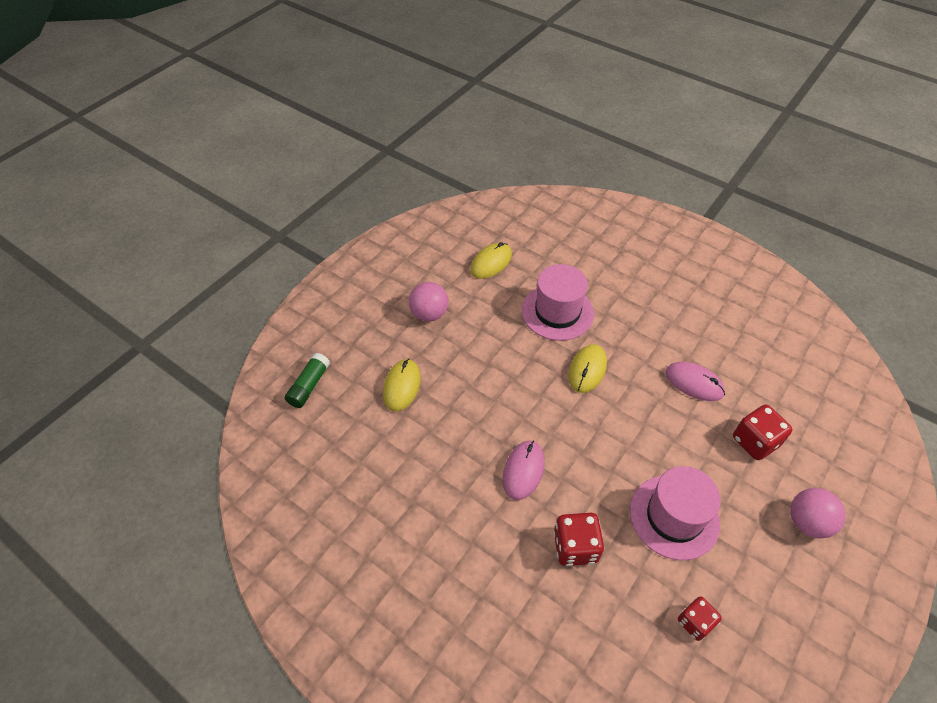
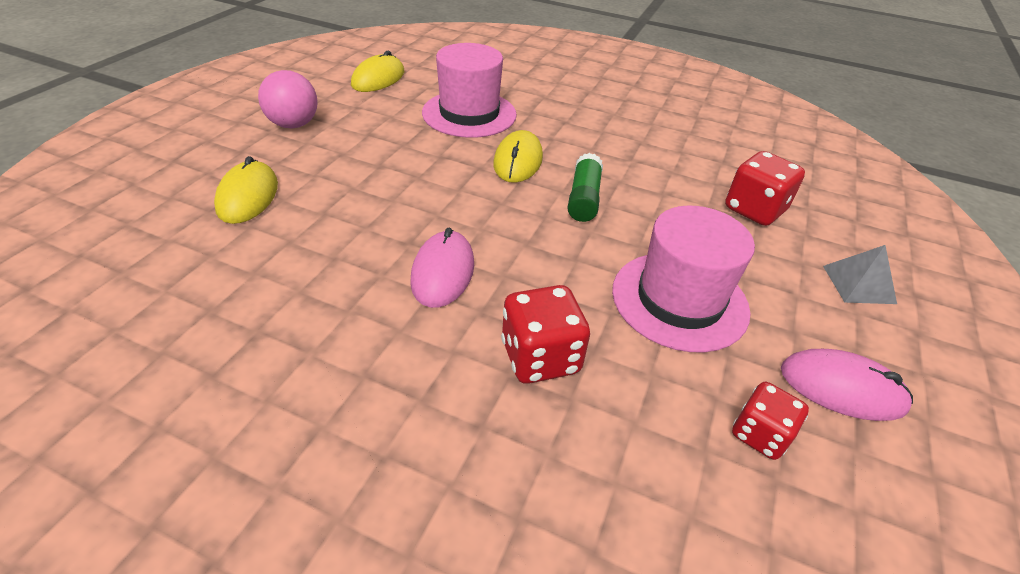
camera: 15 degrees left, 10 degrees down
(309, 385) = (92, 207): green glue stick -> green glue stick (583, 198)
(694, 383) = (658, 163): pink mouse -> pink mouse (842, 388)
(807, 522) = (859, 284): pink ball -> grey pyramid

